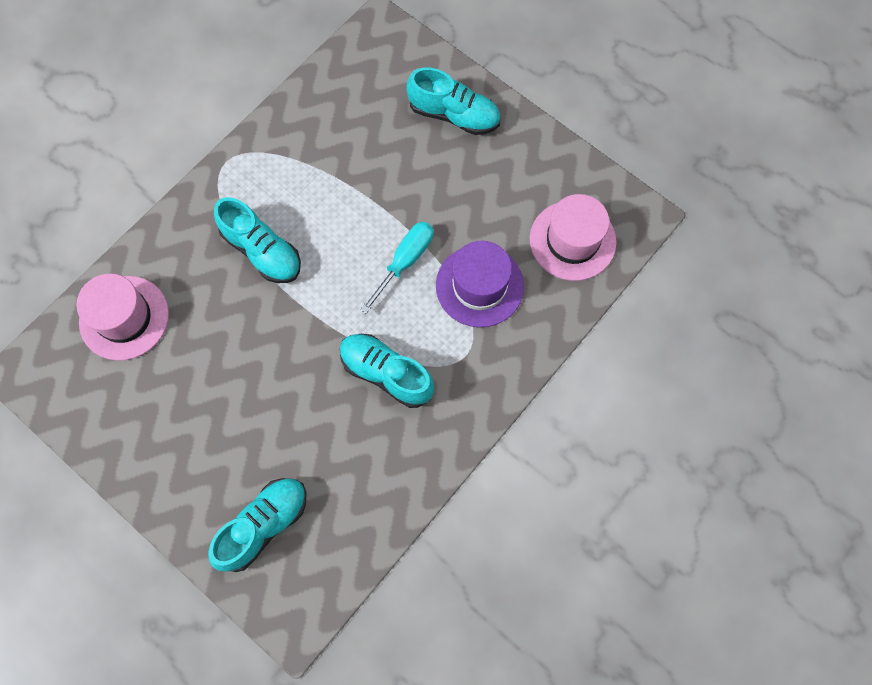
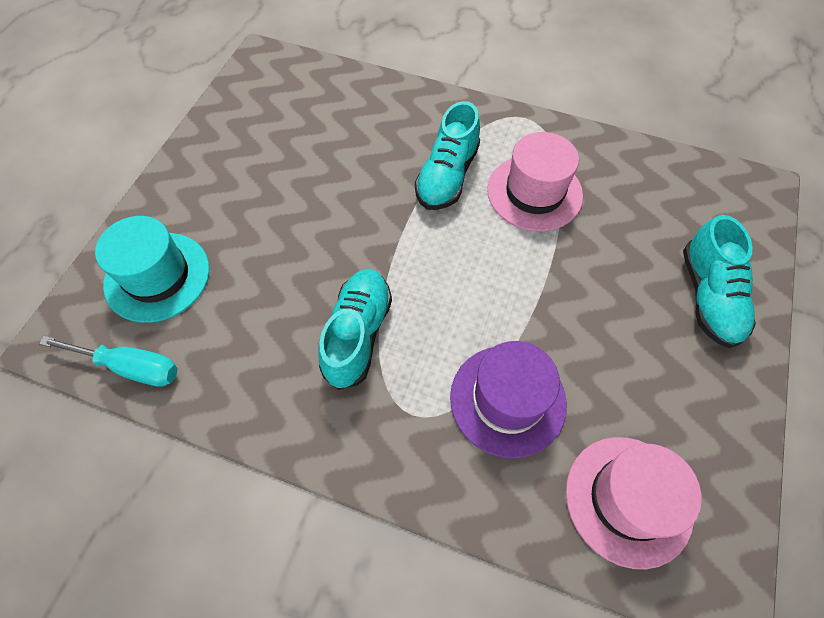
camera: 70 degrees right, 10 degrees down
(124, 318) = (335, 101): pink hat -> pink hat (534, 193)
(263, 525) = (157, 276): turquoise shoe -> turquoise hat
(405, 262) = (498, 307): turquoise screwdriver -> turquoise screwdriver (130, 367)

